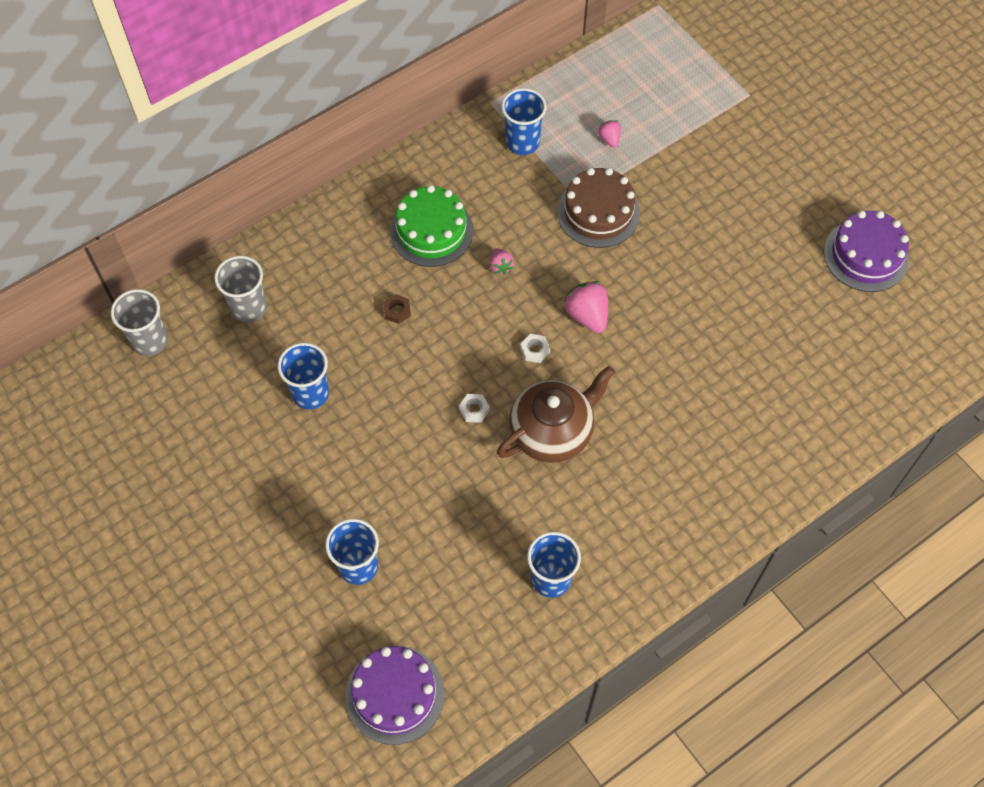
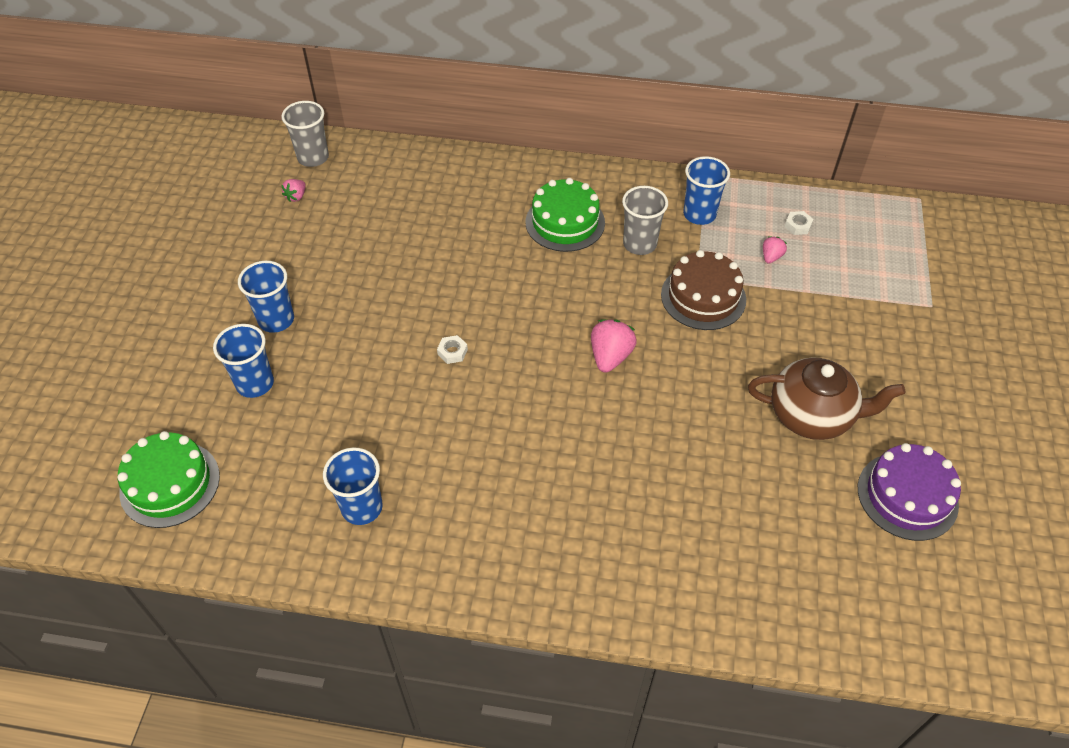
camera: 45 degrees right, 10 degrees down
(249, 308) = (392, 182): grey cup -> grey cup (639, 244)
(310, 393) = (363, 258): blue cup -> blue cup (276, 320)
(395, 694) = (170, 484): purple cake -> green cake
(397, 311) = (480, 252): brown nut -> none
(500, 266) = (586, 278): pink strawberry -> pink strawberry (296, 196)
(535, 350) = (543, 349): white nut -> white nut (798, 225)
(552, 432) = (488, 411): brown teapot -> brown teapot (812, 415)

